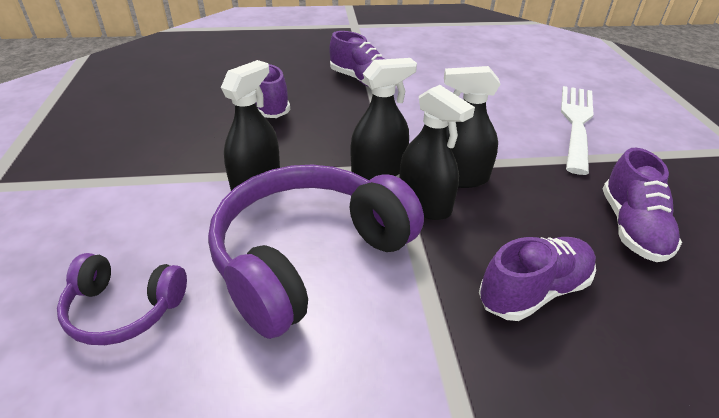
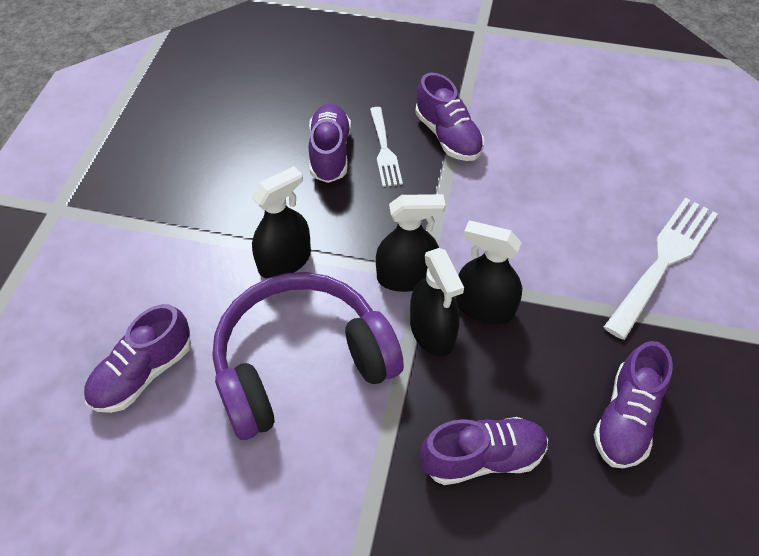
camera: 20 degrees right, 15 degrees up
(124, 308) = (143, 373): purple headphones -> purple shoe
(315, 96) = (384, 150): none -> white fork

